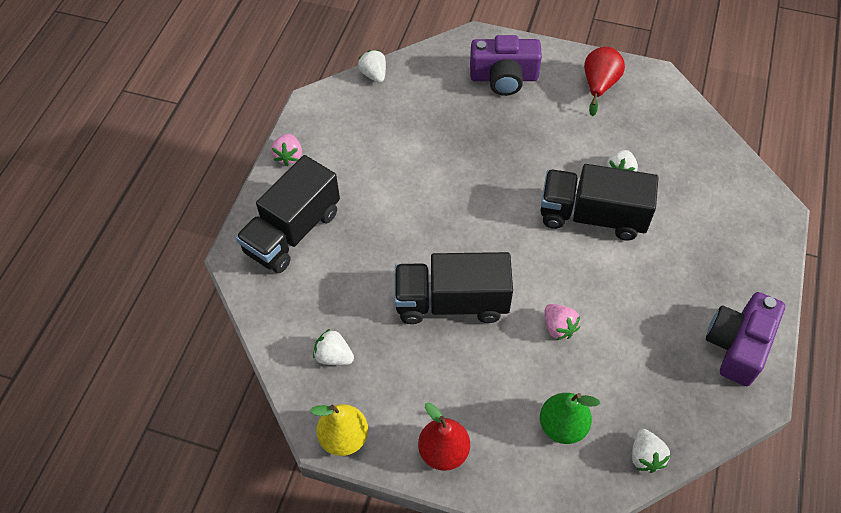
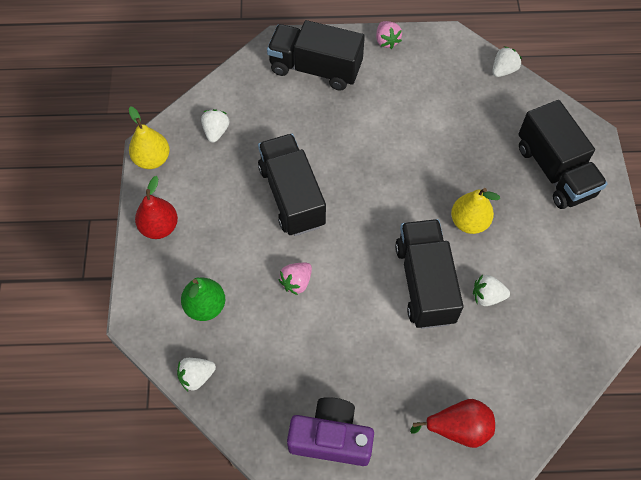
camera: 70 degrees right, 5 degrees up
(289, 156) = (387, 41): pink strawberry -> pink strawberry turned 90 degrees counterclockwise
(504, 78) = (554, 170): purple camera -> black truck
(536, 160) = (469, 222): none -> yellow pear
(599, 86) = (589, 255): red pear -> red pear (458, 428)

